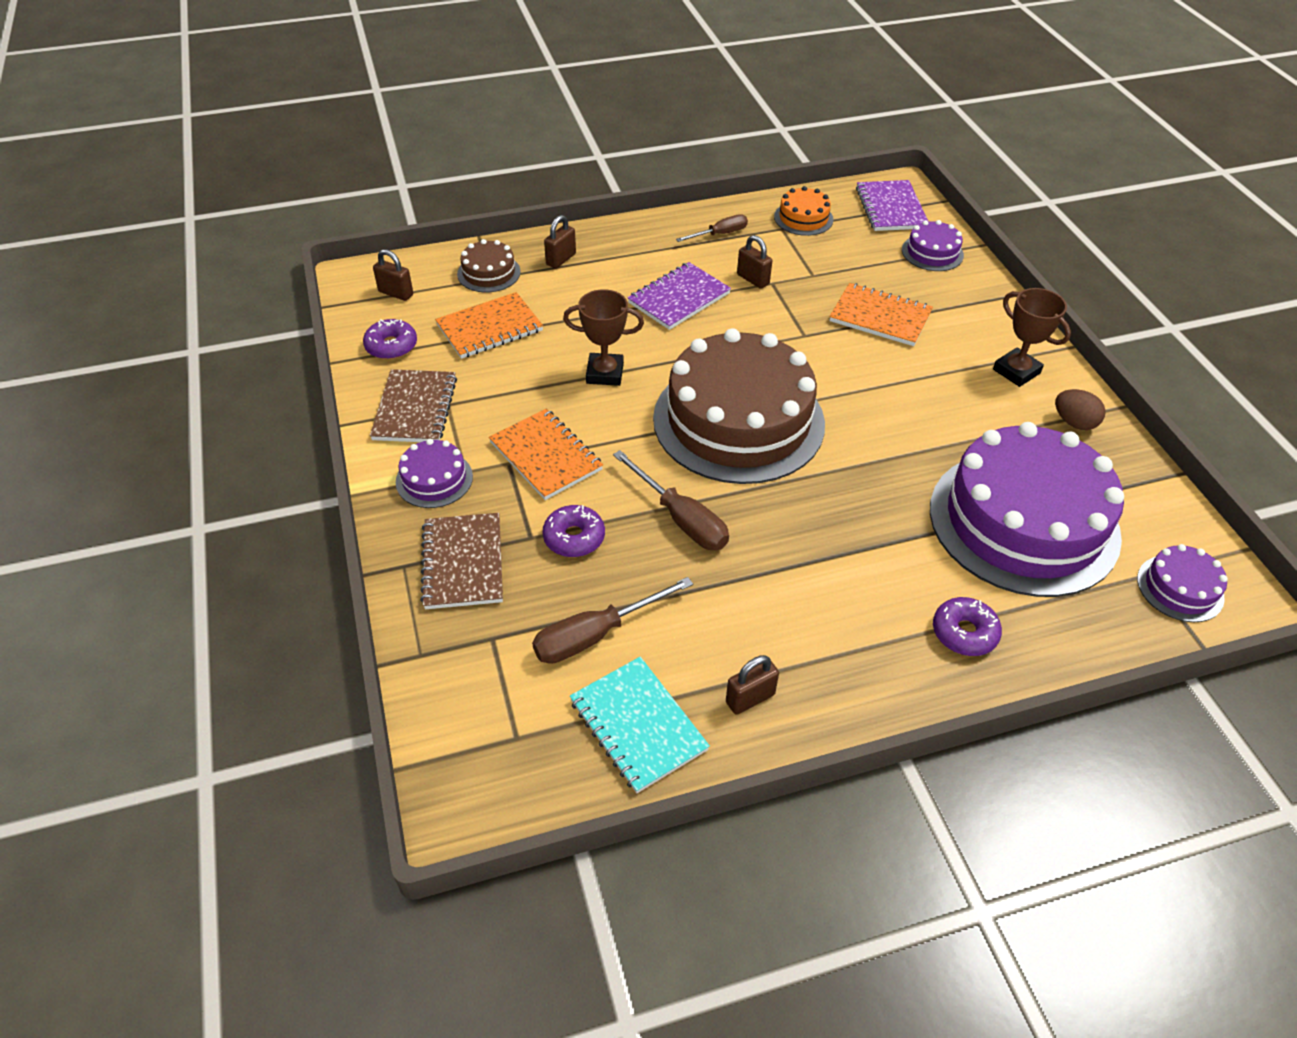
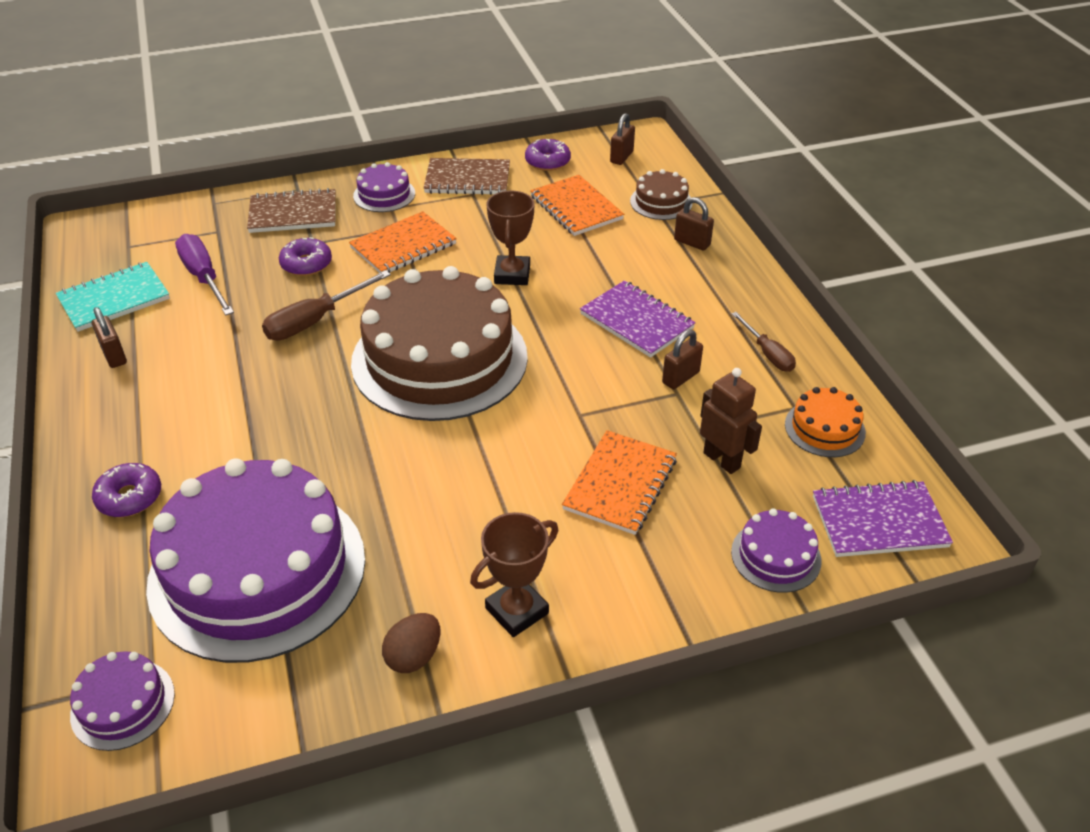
camera: 90 degrees right, 5 degrees down
(595, 635) = (204, 277): brown screwdriver -> purple screwdriver
(845, 267) = (722, 460): none -> brown robot

